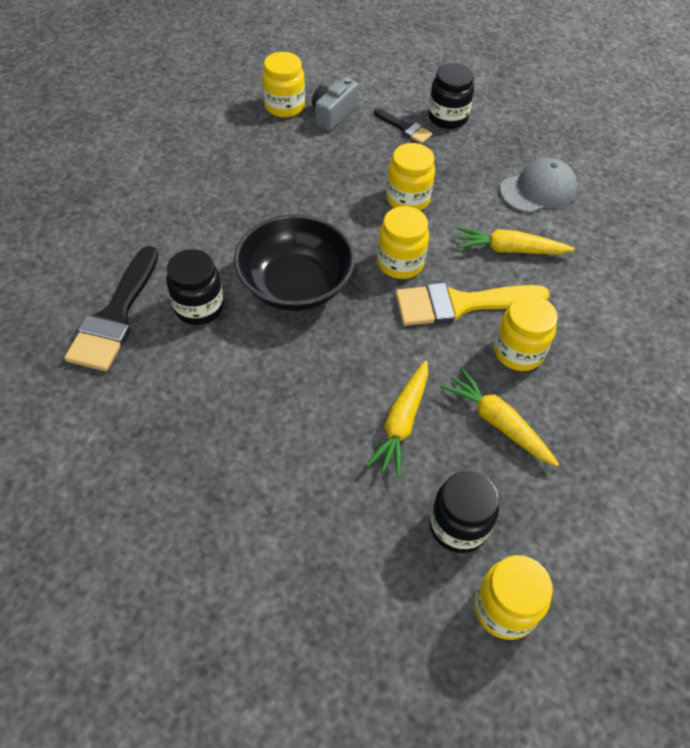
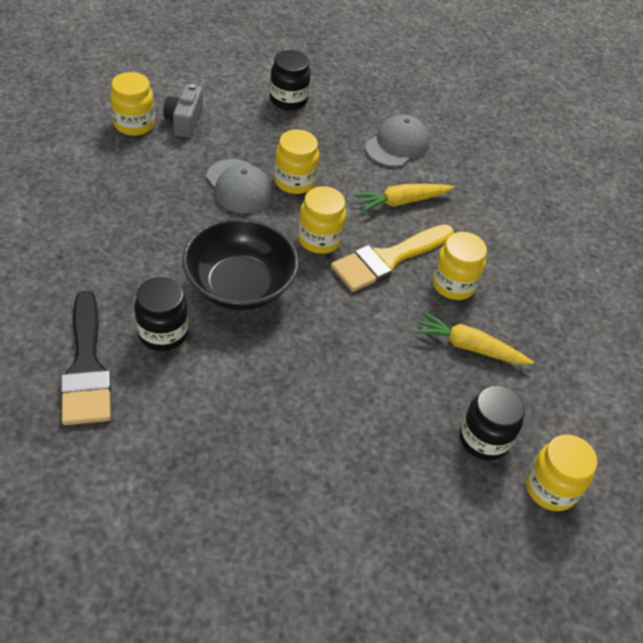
camera: 30 degrees left, 5 degrees down
(349, 189) = (239, 186): none -> grey cap
(401, 423) = (395, 373): yellow carrot -> none
(405, 128) = (256, 118): black brush -> none

